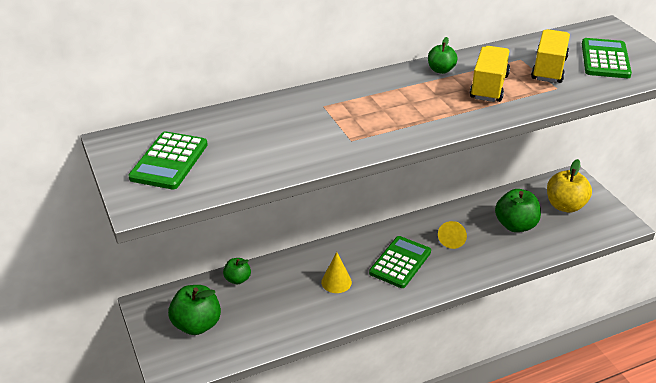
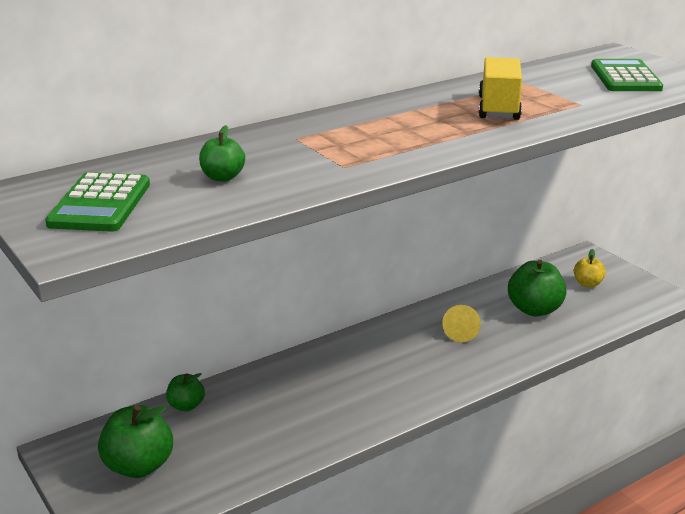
camera: 10 degrees left, 10 degrees down
(336, 282) = (322, 394): yellow cone -> none
(400, 262) = (401, 364): green calculator -> none
(441, 70) = (433, 98): green apple -> green apple (222, 177)
(549, 69) = (563, 89): yellow truck -> none
(565, 206) = (587, 284): yellow apple -> yellow apple, size x0.57

